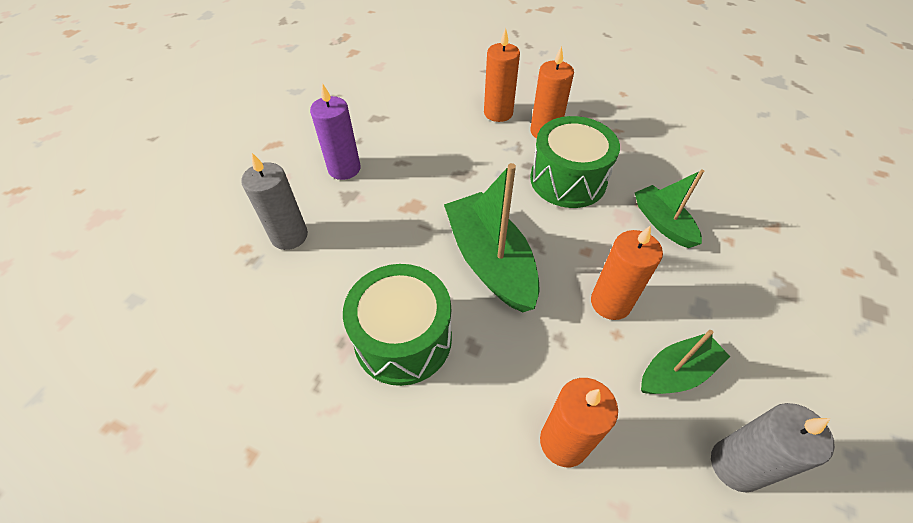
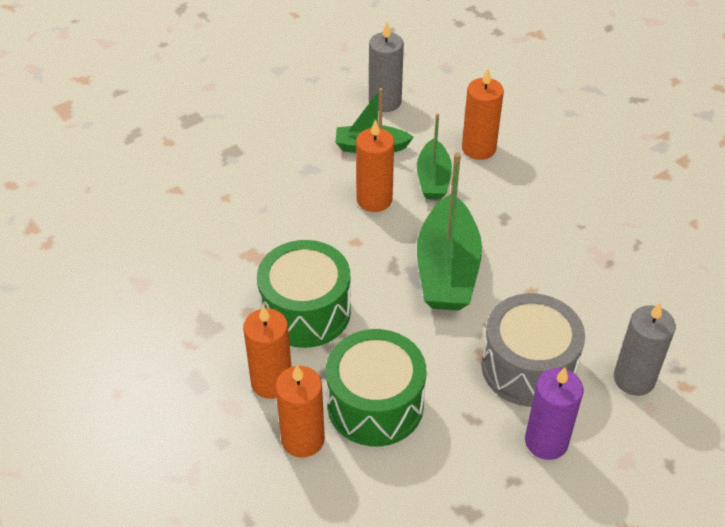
camera: 150 degrees left, 5 degrees down
(378, 210) = (528, 367): none -> grey drum
(403, 339) = (557, 244): green drum -> green drum (375, 404)
(662, 223) = (263, 233): green boat -> green boat (433, 179)

